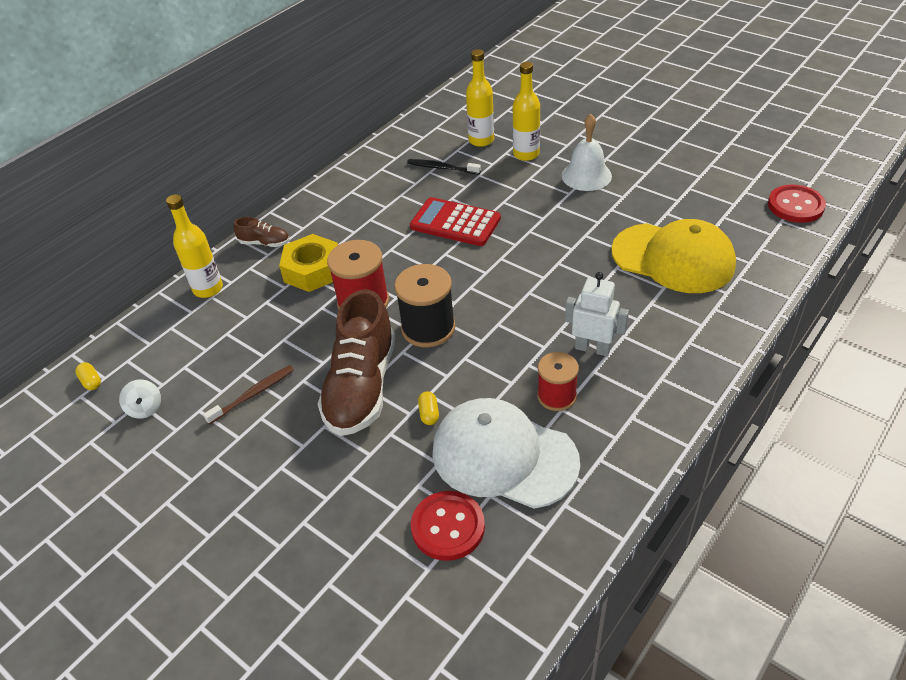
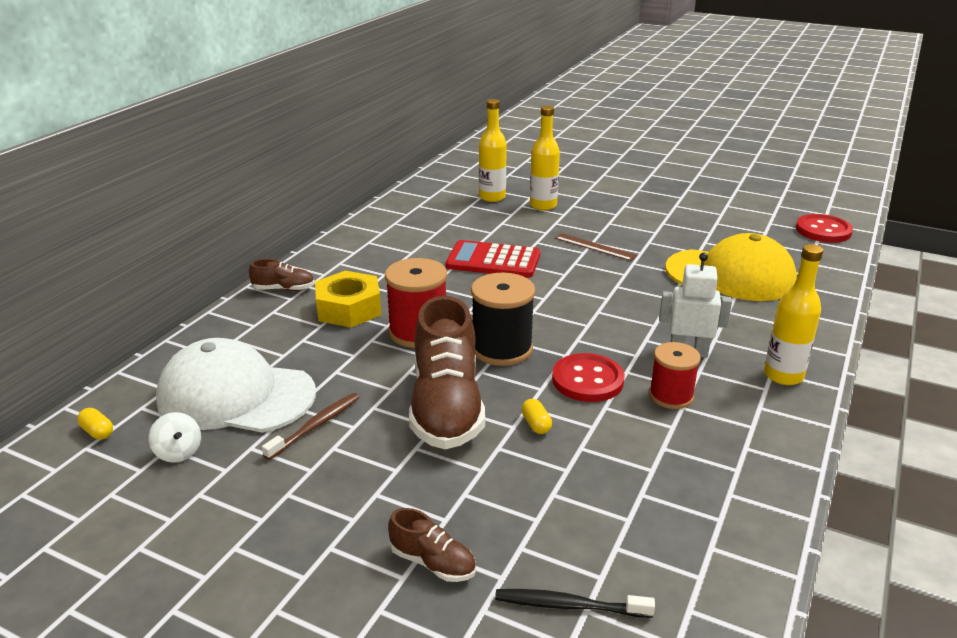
camera: 15 degrees left, 15 degrees down
(208, 289) = (227, 333): yellow bottle -> yellow bottle (783, 375)
(304, 536) = (432, 562): none -> brown shoe
(442, 168) = (460, 219): black toothbrush -> black toothbrush (569, 605)
(448, 527) = (606, 531): red button -> red button (587, 380)
(504, 456) = (639, 455): white cap -> white cap (236, 396)
(556, 212) = (595, 247): none -> brown ruler
(586, 175) = (611, 218): white bell -> none

